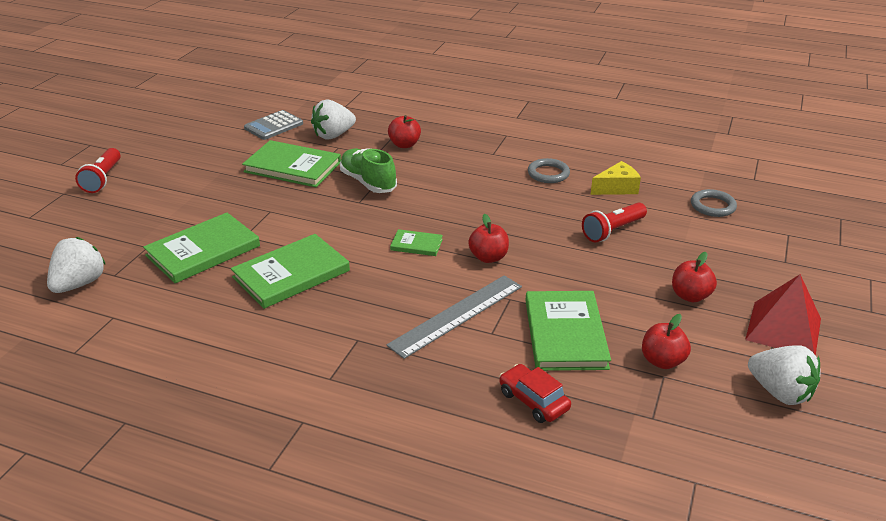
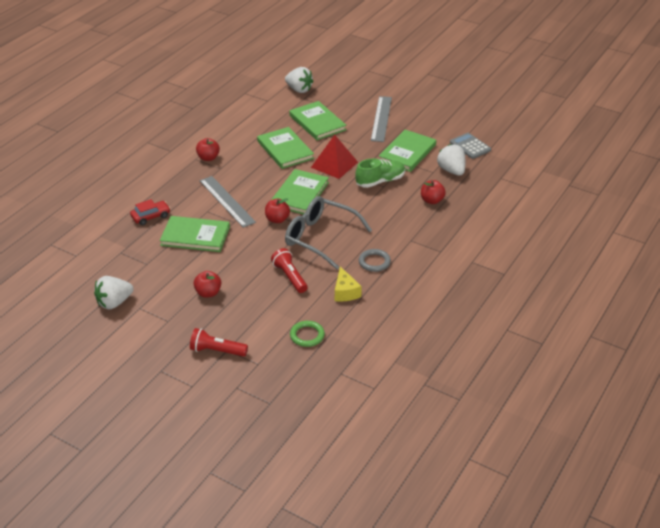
camera: 100 degrees right, 5 degrees up
(103, 179) = (406, 88): red flashlight -> red flashlight (217, 351)
(195, 193) = (381, 118): none -> grey ruler
(416, 244) = (300, 194): green book -> green book, size x2.01
(516, 216) = (321, 238): none -> grey glasses
(662, 361) = (158, 266): red apple -> red apple (208, 158)
(712, 206) = (307, 335): grey ring -> green ring
(783, 329) = (162, 323): red pyramid -> red pyramid (334, 164)

